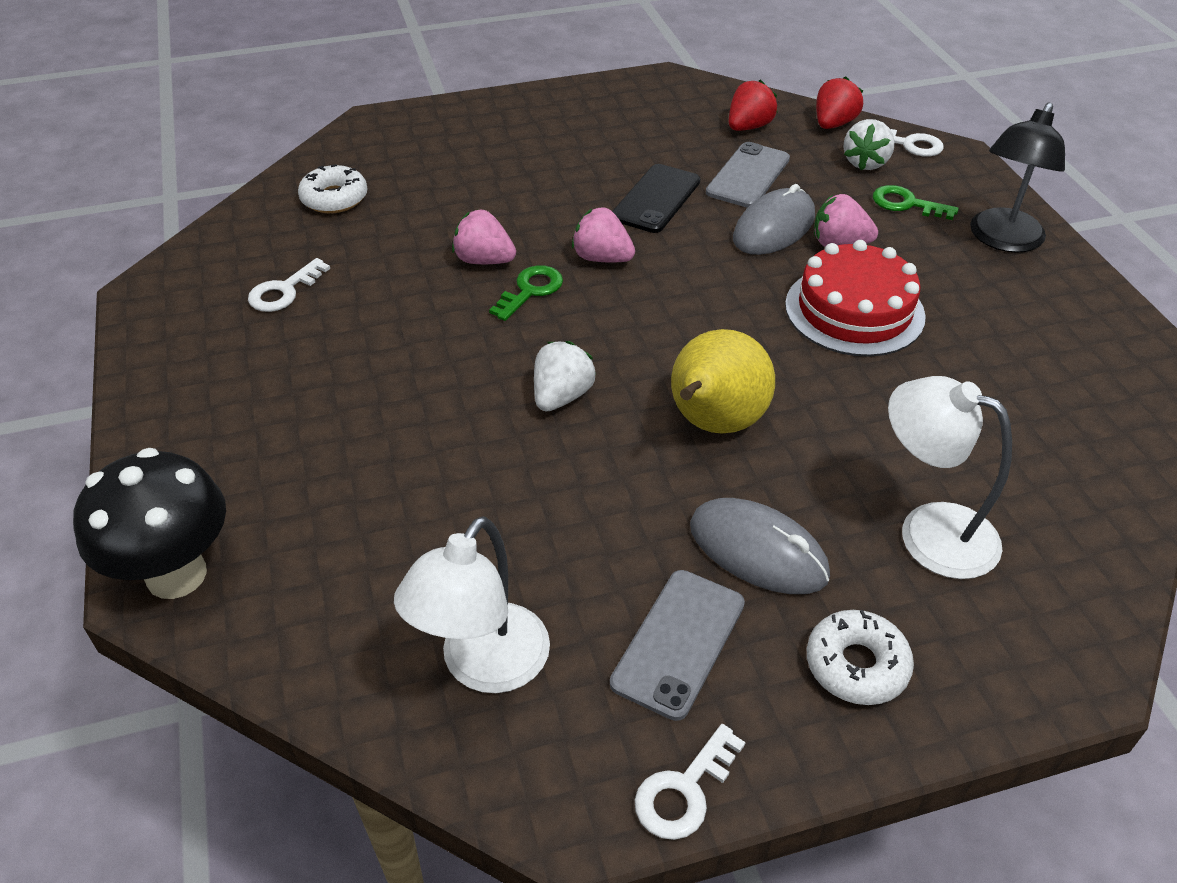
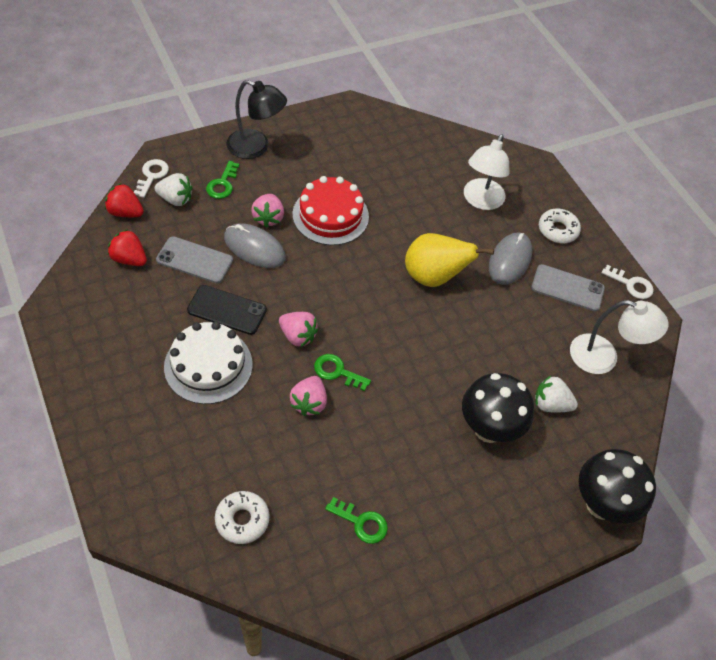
camera: 105 degrees left, 10 degrees up
(284, 291) = (361, 522): white key -> green key
(378, 446) = (488, 429): none -> black mushroom
(561, 396) = (428, 345): white strawberry -> white strawberry (550, 404)
(565, 181) = (208, 365): none -> white cake
(602, 258) = (298, 336): pink strawberry -> pink strawberry turned 75 degrees counterclockwise

